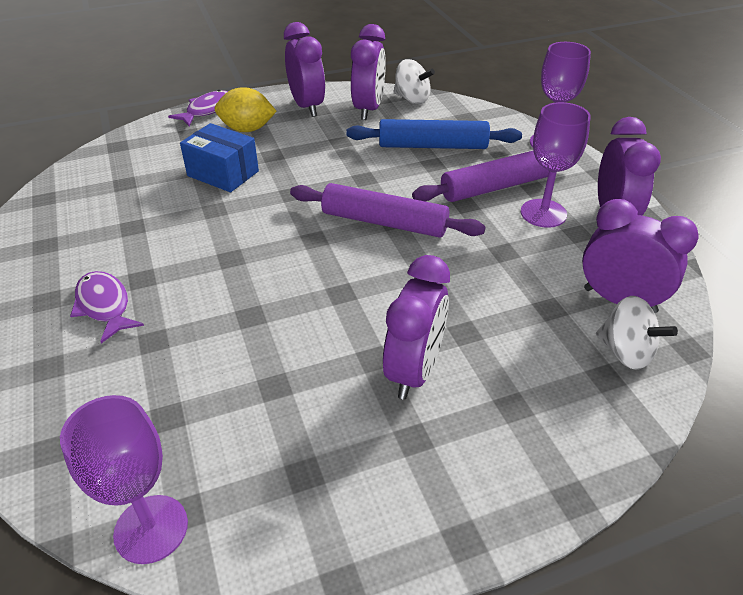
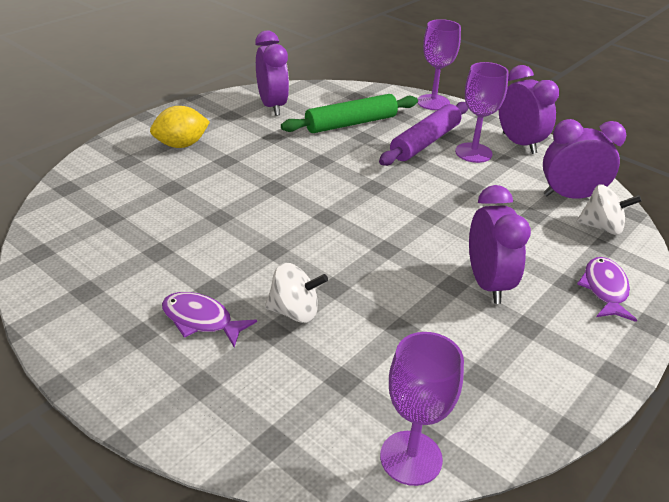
camera: 30 degrees left, 5 degrees down
(207, 110) = (126, 137): purple fish -> purple fish (605, 289)
(223, 173) = (197, 186): blue box -> none
(307, 106) = (217, 114): purple clock -> none
(384, 222) = (369, 189): purple rolling pin -> none
(412, 99) = (300, 91): white spinning top -> white spinning top (295, 311)
(432, 146) = (351, 123): blue rolling pin -> green rolling pin

